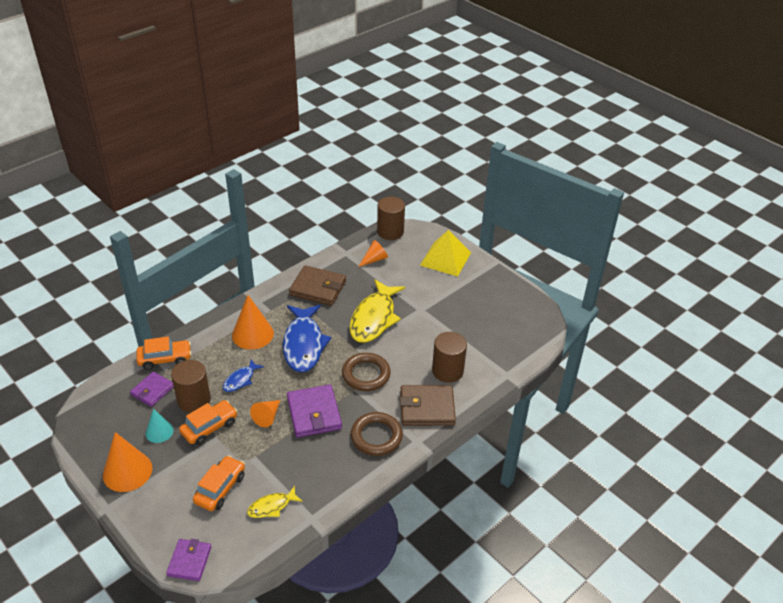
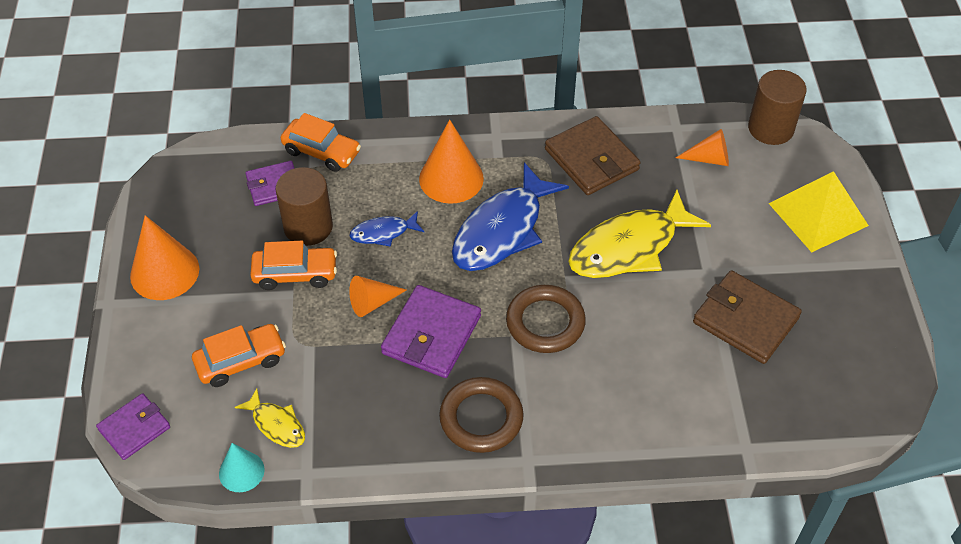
camera: 40 degrees right, 10 degrees up
(159, 431) = (237, 244): turquoise cone -> turquoise cone (241, 471)
(272, 506) = (276, 424): yellow fish -> yellow fish turned 150 degrees counterclockwise
(427, 408) = (584, 422): brown wallet -> brown wallet (745, 320)
(447, 371) = (663, 387): brown cylinder -> none

